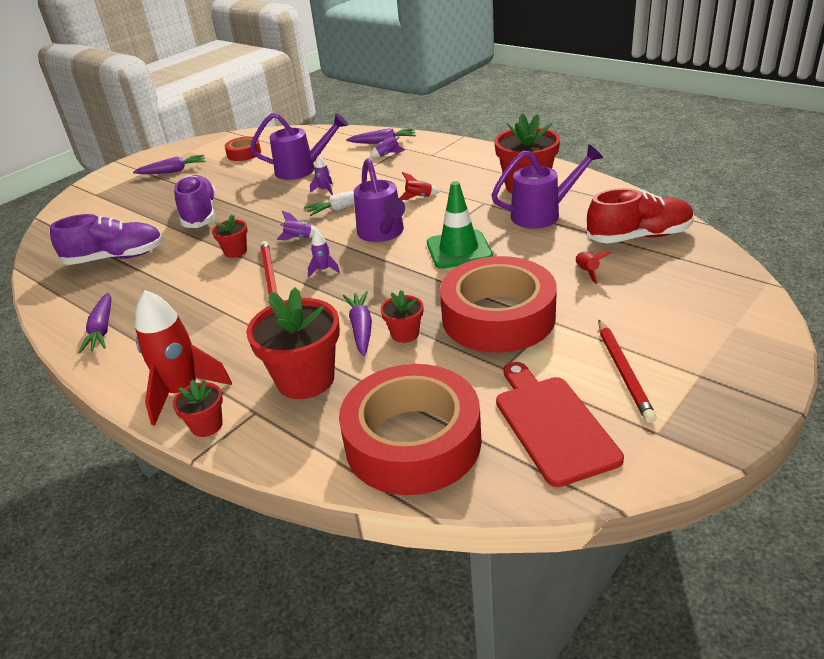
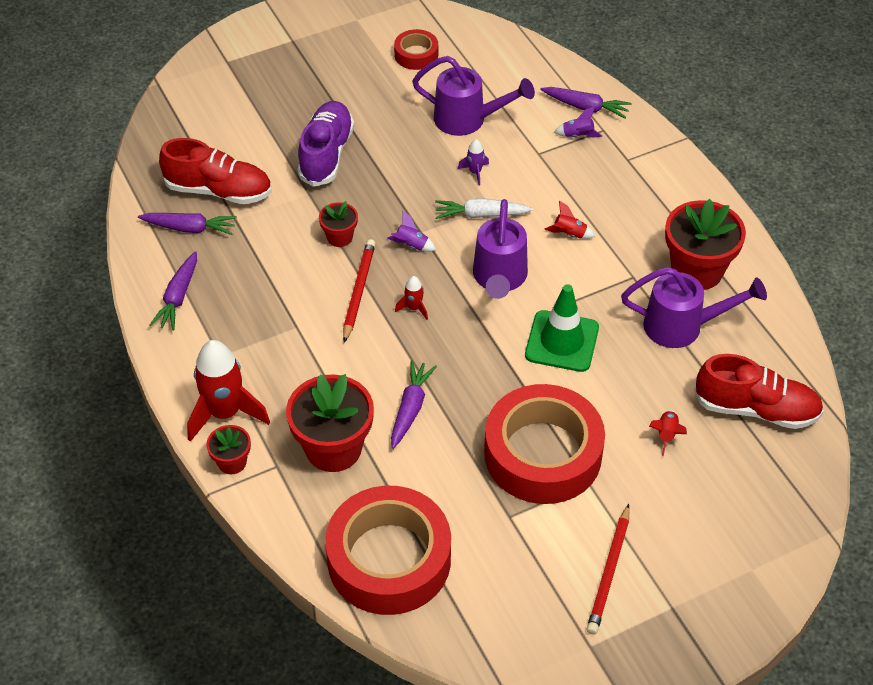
camera: 20 degrees right, 15 degrees up
(115, 258) = (219, 191): purple shoe -> red shoe
(173, 171) = (324, 54): purple carrot -> purple carrot (190, 228)
(324, 270) = (414, 308): purple rocket -> red rocket
(405, 334) = (446, 434): red flower pot -> none
(552, 424) = (511, 597): red cutting board -> none

